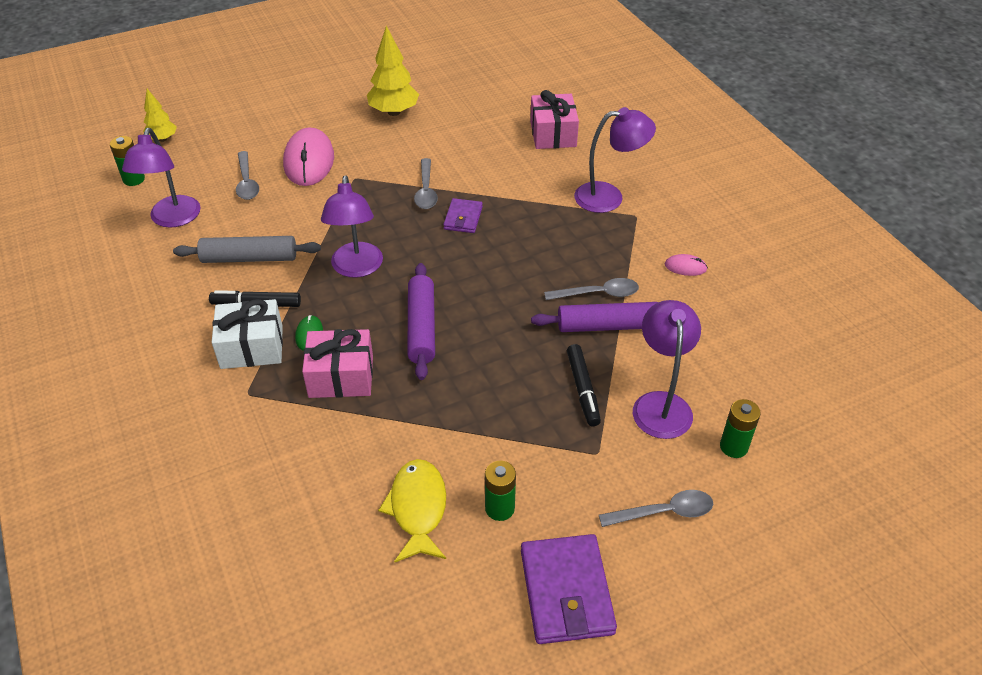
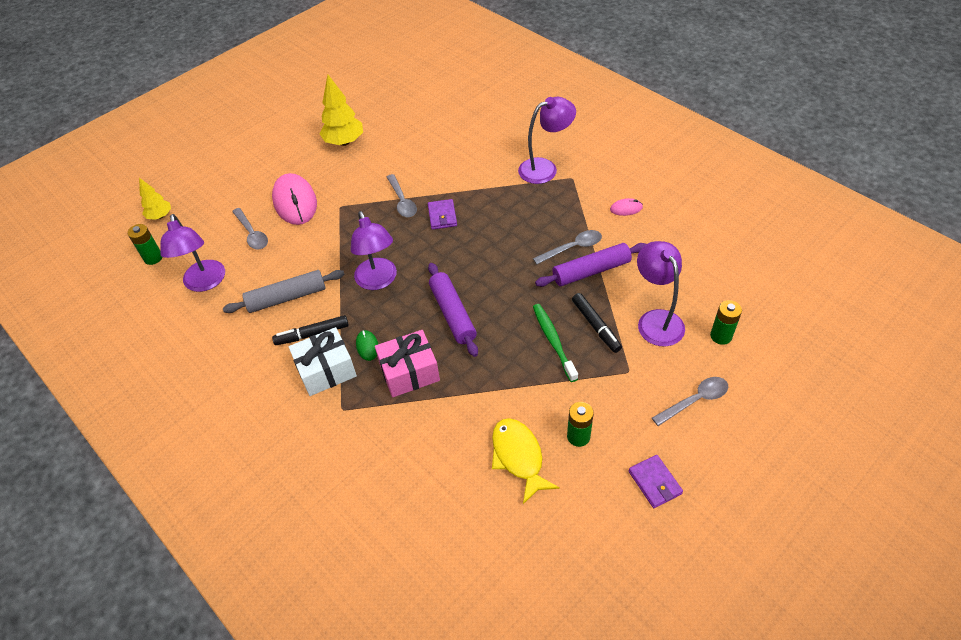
camera: 15 degrees left, 5 degrees up
(523, 391) = (553, 341): none -> green toothbrush
(553, 134) = (479, 128): pink gift -> none
(566, 592) = (654, 482): purple wallet -> purple wallet, size x0.57

